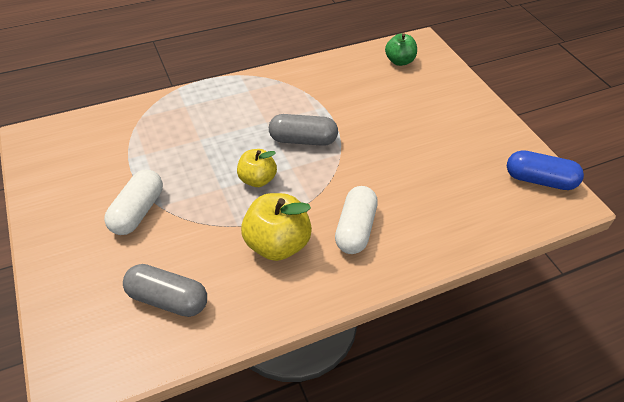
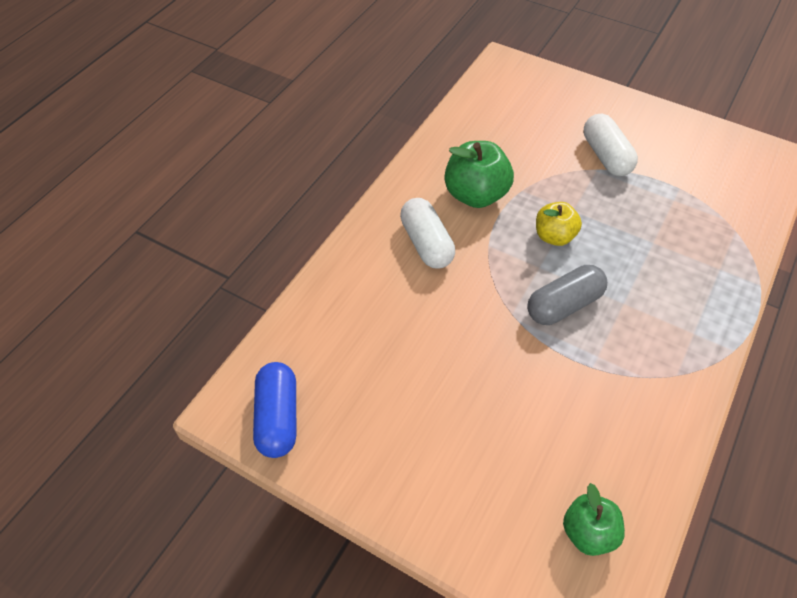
camera: 145 degrees right, 5 degrees up
(168, 299) = (506, 121): grey capsule -> none
(277, 244) = (476, 195): yellow apple -> green apple
(539, 180) = (278, 418): blue capsule -> blue capsule turned 75 degrees counterclockwise

